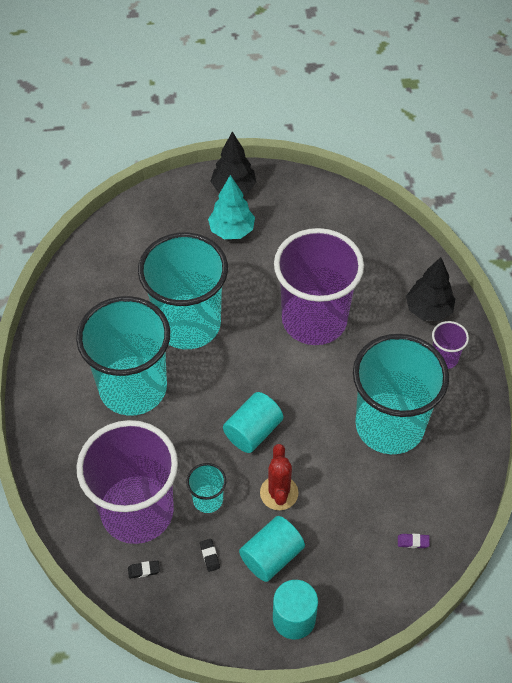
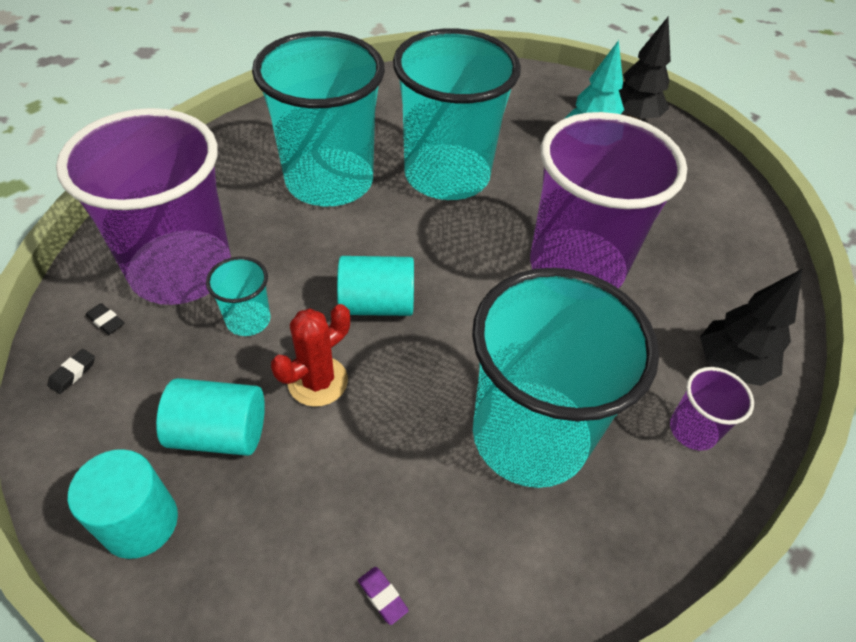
camera: 45 degrees right, 5 degrees down
(210, 556) = (171, 369): black eraser -> black eraser (73, 373)

